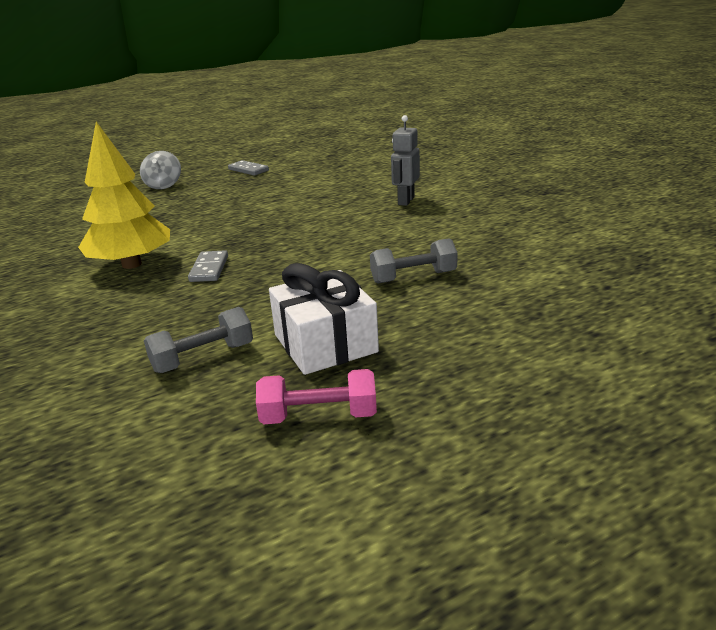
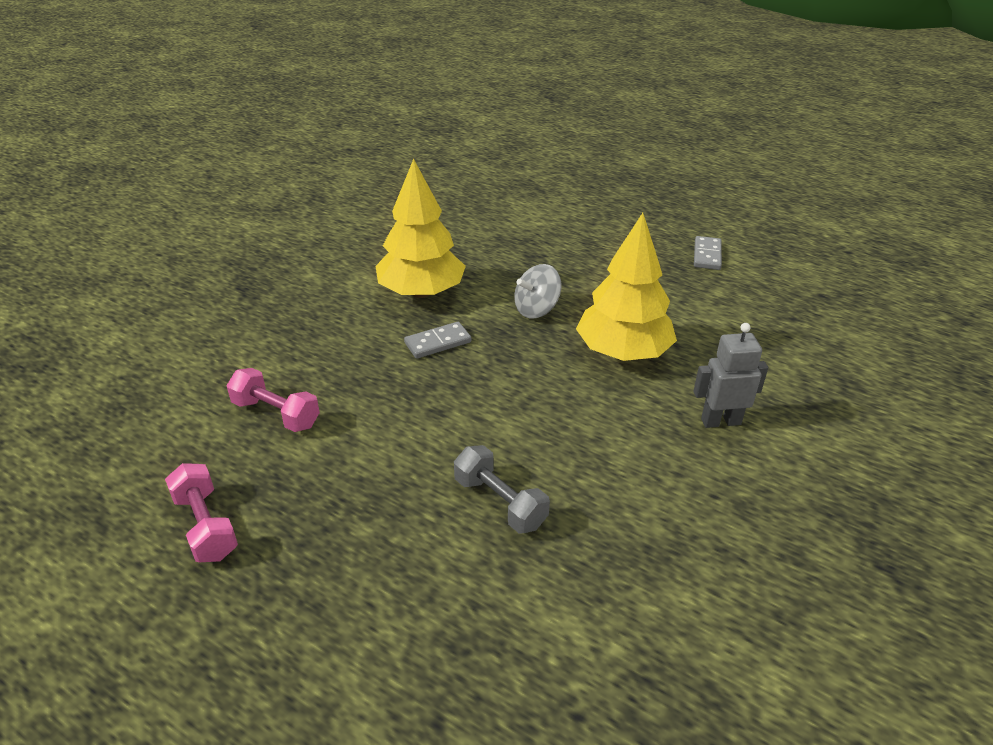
camera: 60 degrees right, 10 degrees up
(163, 185) = (612, 221): grey spinning top -> grey spinning top (536, 309)
(203, 357) = (276, 414): grey dumbbell -> pink dumbbell
(310, 211) = (622, 352): none -> yellow tree
(325, 343) = (326, 483): white gift -> none

